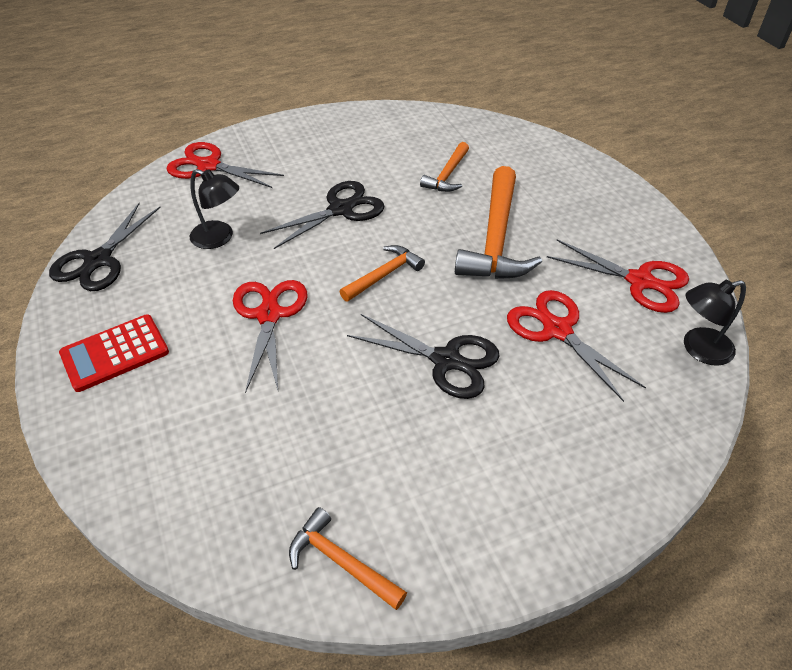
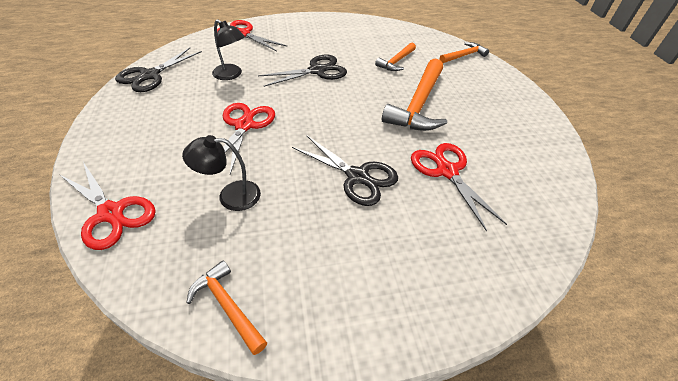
camera: 10 degrees right, 0 degrees up
(115, 353) = (134, 131): red calculator -> none
(384, 275) = (332, 114): orange hammer -> orange hammer (464, 55)
(640, 281) = (519, 149): red scissors -> red scissors (111, 213)
(698, 349) = (556, 204): black lamp -> black lamp (230, 196)

